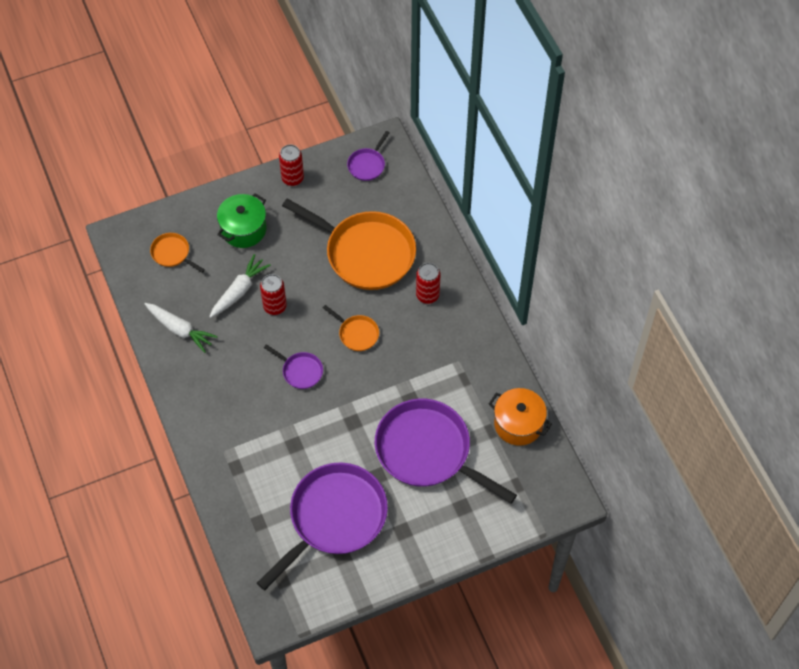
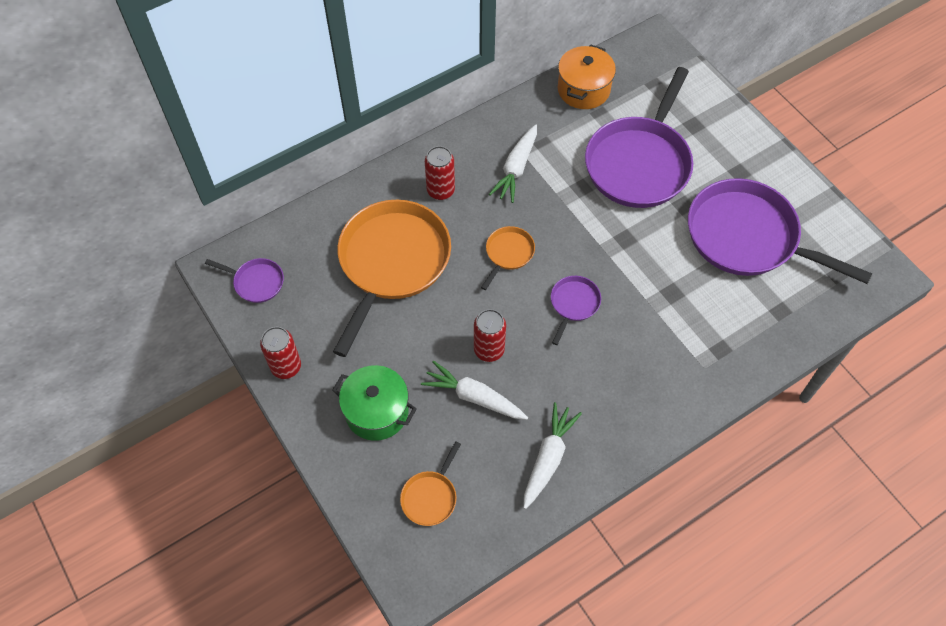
camera: 100 degrees left, 0 degrees up
(440, 354) = (516, 168): none -> white carrot

